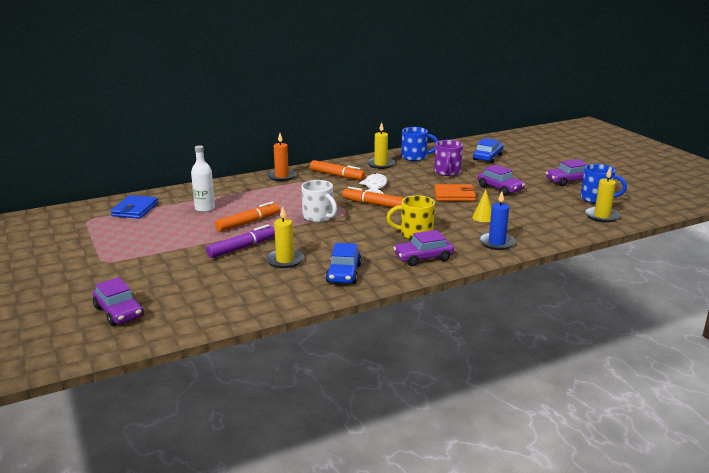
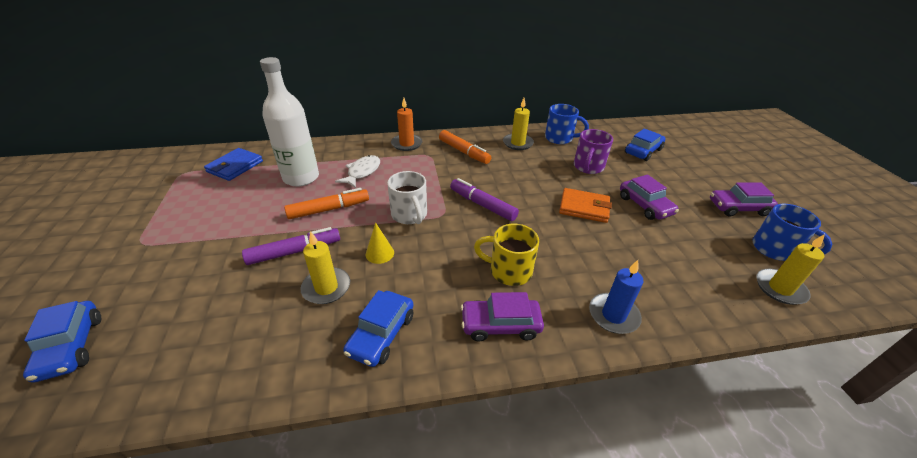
camera: 15 degrees right, 15 degrees up
(119, 312) = (71, 347): purple car -> blue car
(205, 208) = (301, 178): white bottle -> white bottle, size x1.63
(374, 204) = (482, 205): orange marker -> purple marker
(375, 186) = (497, 175): white fish -> white fish (362, 172)
(483, 217) = (609, 256): yellow cone -> yellow cone (379, 253)

